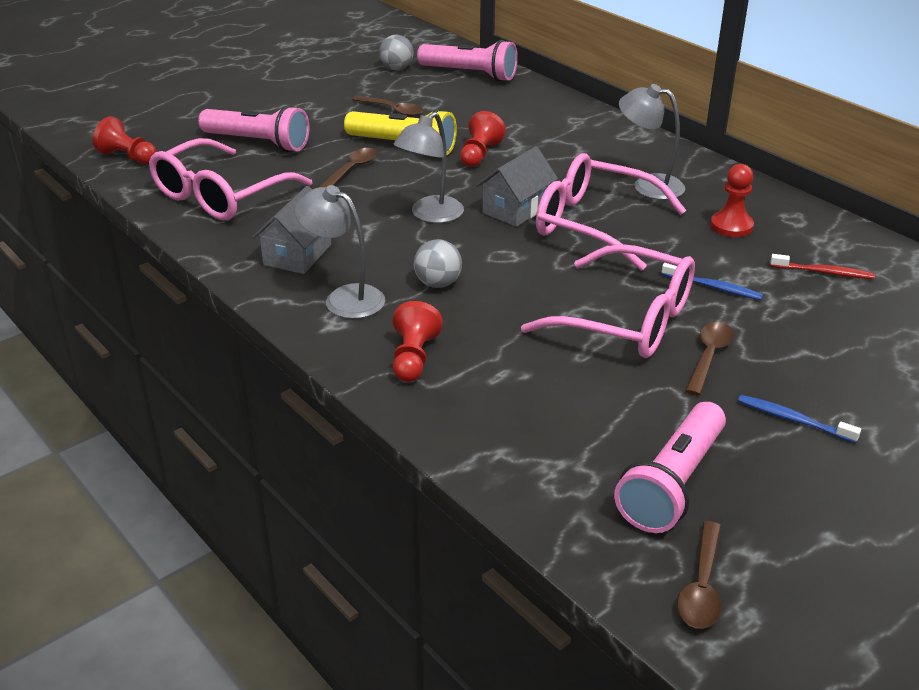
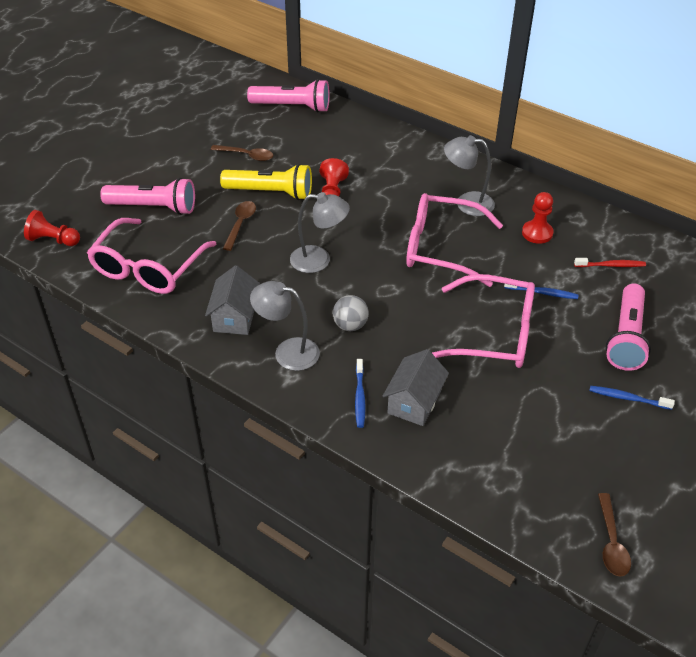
camera: 15 degrees left, 10 degrees up
(396, 68) = (231, 109): grey ball -> none
(413, 358) = (359, 397): red pawn -> blue toothbrush
(430, 215) = (319, 260): grey lamp -> grey lamp turned 105 degrees counterclockwise
(516, 209) = (380, 243): grey house -> grey house (414, 402)
(672, 484) = (569, 467): pink flashlight -> pink flashlight (626, 337)
(709, 357) = (558, 355): brown spoon -> none

